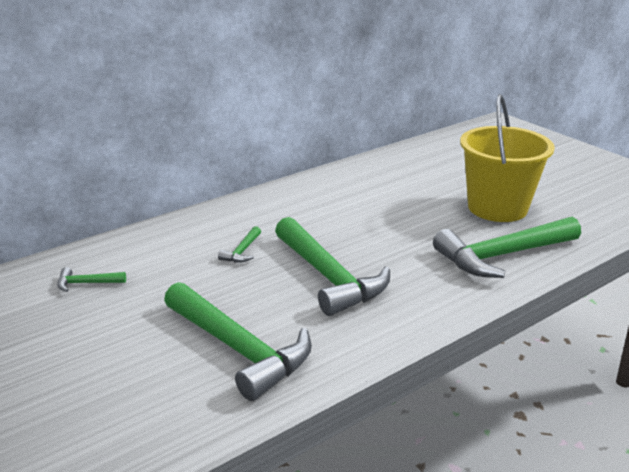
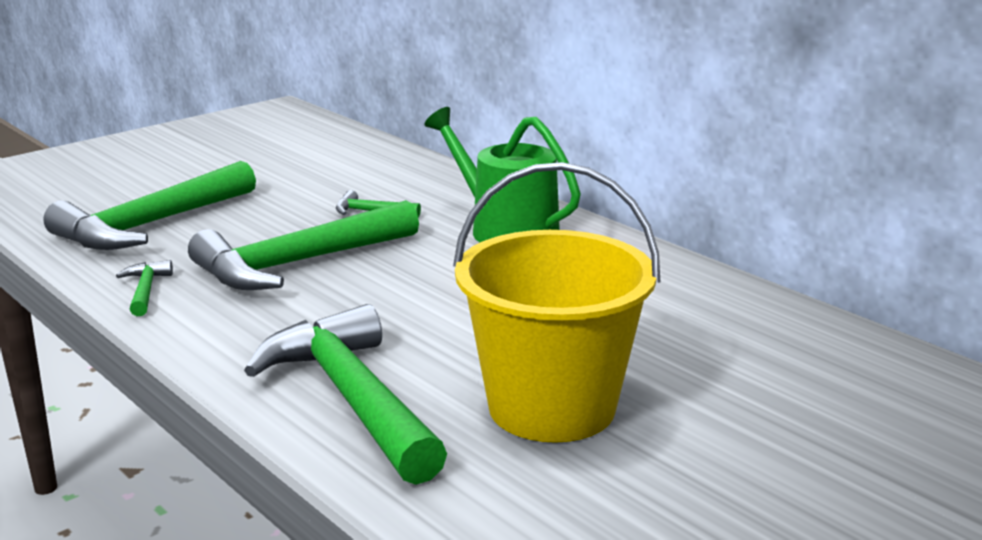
camera: 85 degrees right, 5 degrees down
(87, 283) = (303, 151): green hammer -> green hammer (145, 290)
(286, 208) = (506, 229): none -> green watering can

